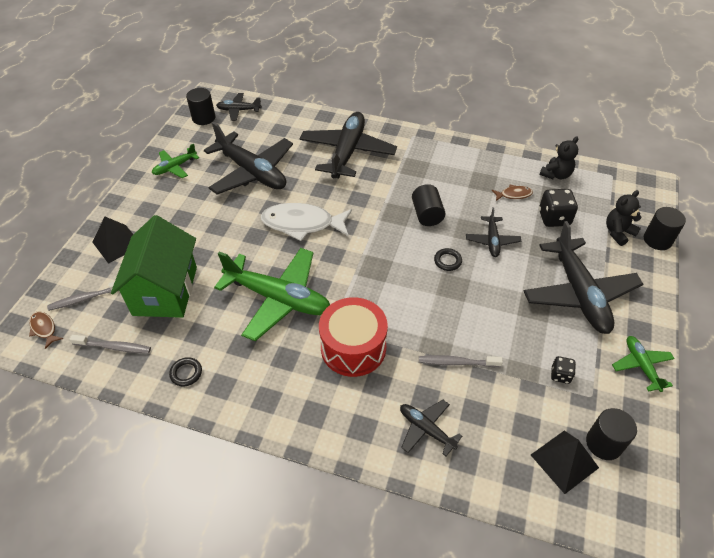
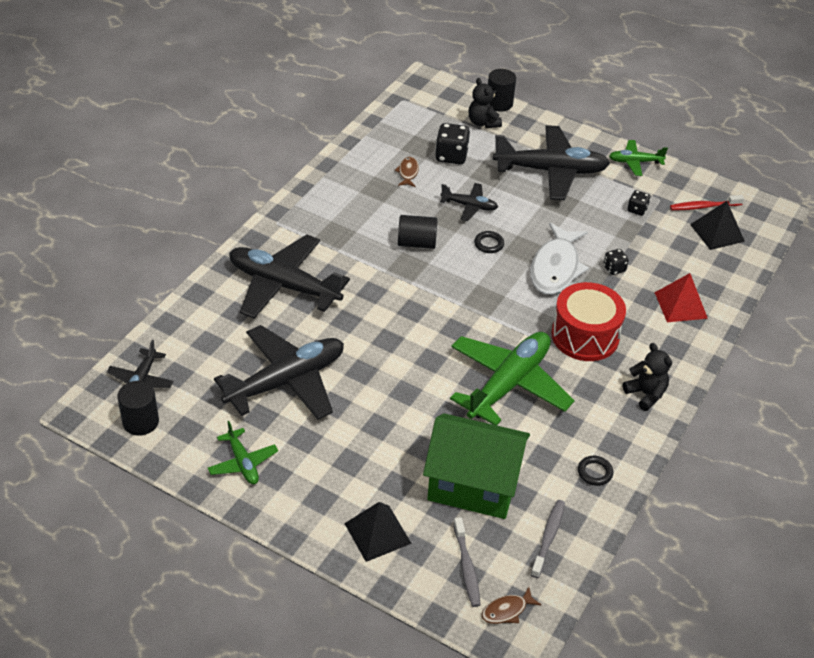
camera: 80 degrees left, 5 degrees down
(302, 224) = (398, 347): white fish -> white fish (555, 268)
(426, 429) = (680, 305): black plane -> red pyramid
(457, 362) = (614, 269): grey toothbrush -> black dice
(556, 174) = (388, 135): black teddy bear -> black teddy bear (645, 394)
(604, 443) = (704, 207): black cylinder -> red toothbrush

